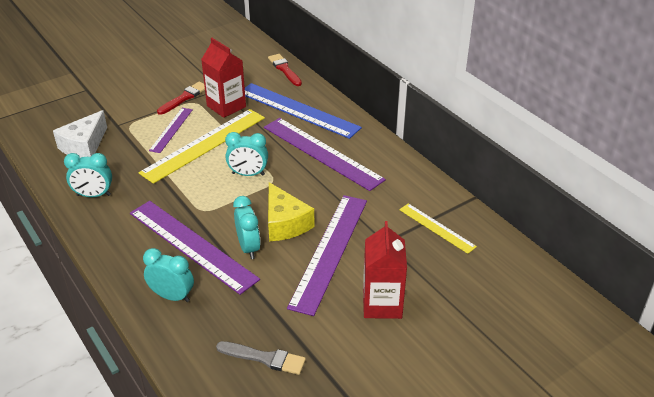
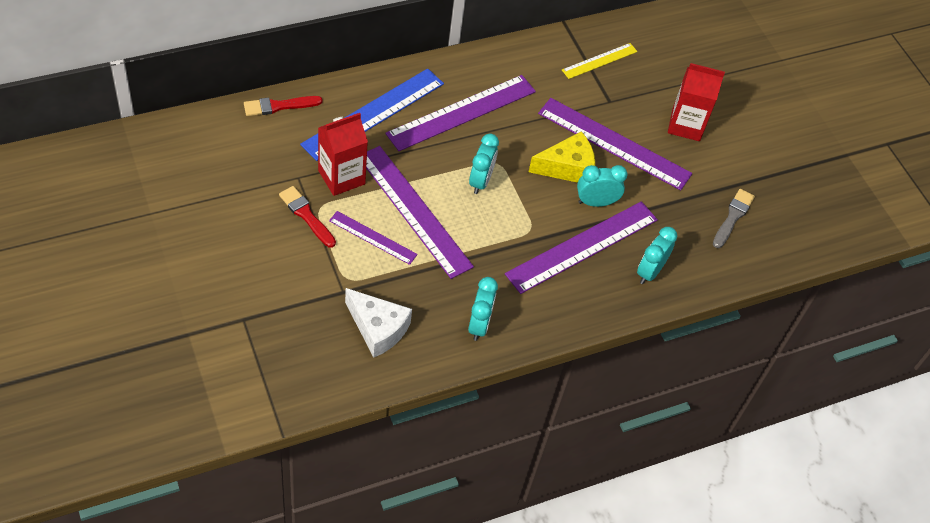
camera: 85 degrees left, 15 degrees up
(204, 144) = (414, 210): yellow ruler -> purple ruler

